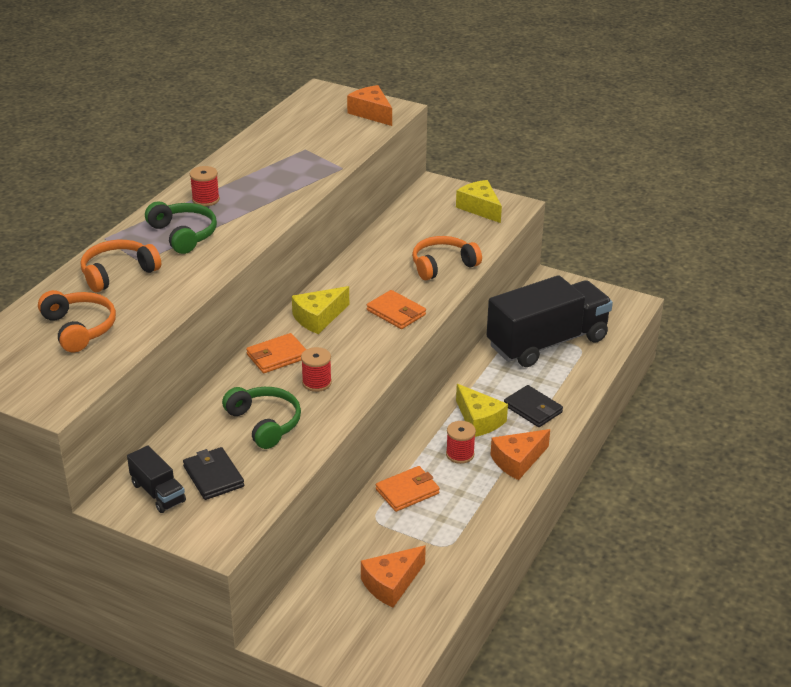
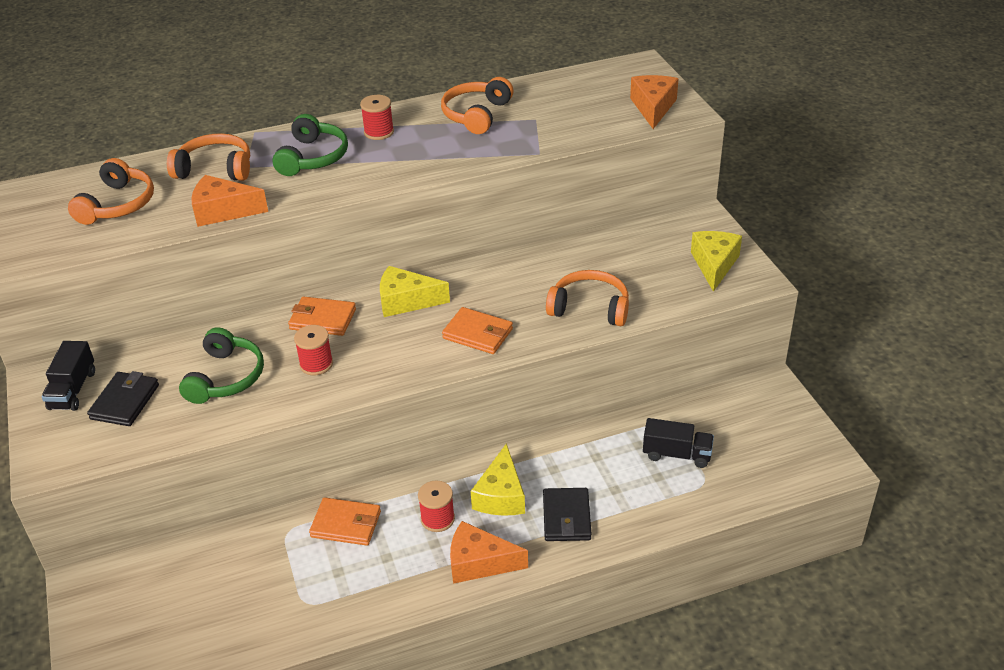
camera: 45 degrees right, 5 degrees up
(259, 162) = (476, 115): none -> orange headphones
(391, 583) = (217, 604): orange cheese -> orange cheese (223, 211)
(396, 312) = (477, 334): orange wallet -> orange wallet turned 60 degrees counterclockwise
(547, 342) = (676, 454): black truck -> black truck, size x0.43

